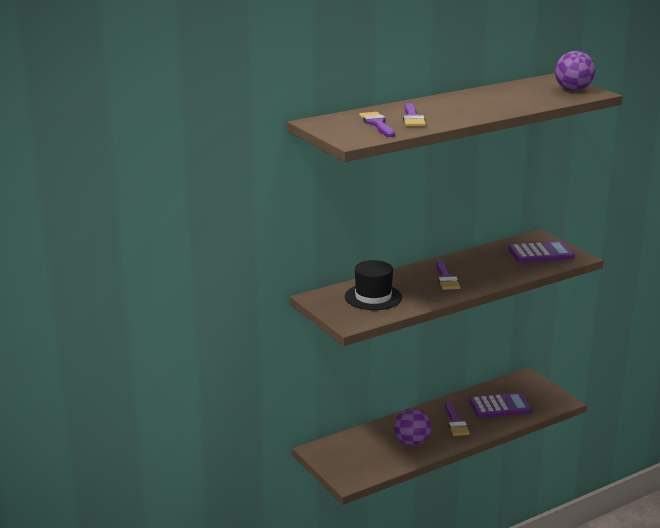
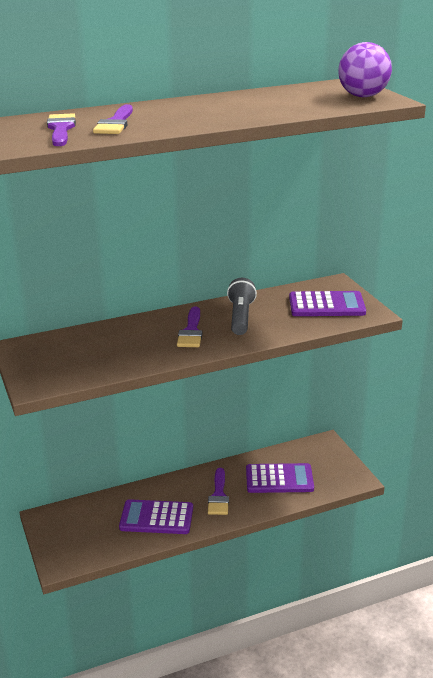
camera: 10 degrees right, 5 degrees up
(373, 297) = (86, 351): black hat -> none
(412, 442) = (156, 518): purple ball -> purple calculator
(478, 266) = (240, 317): none -> grey flashlight

